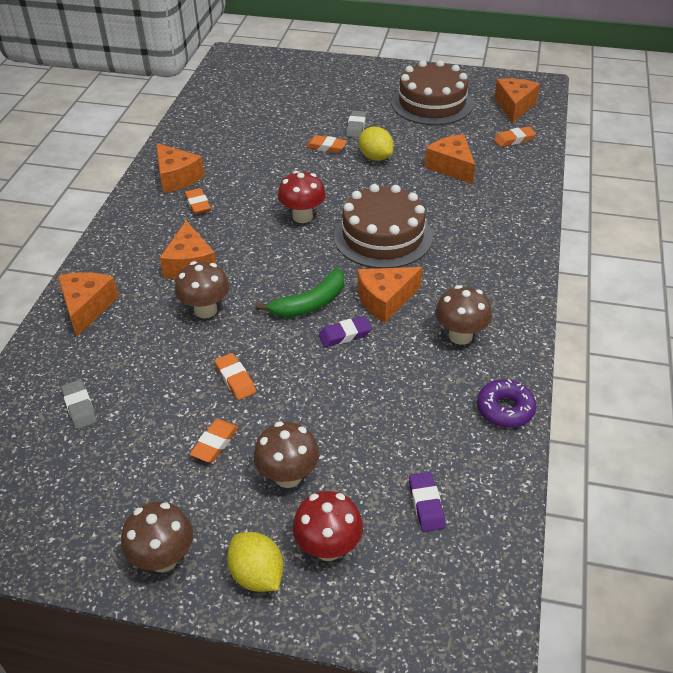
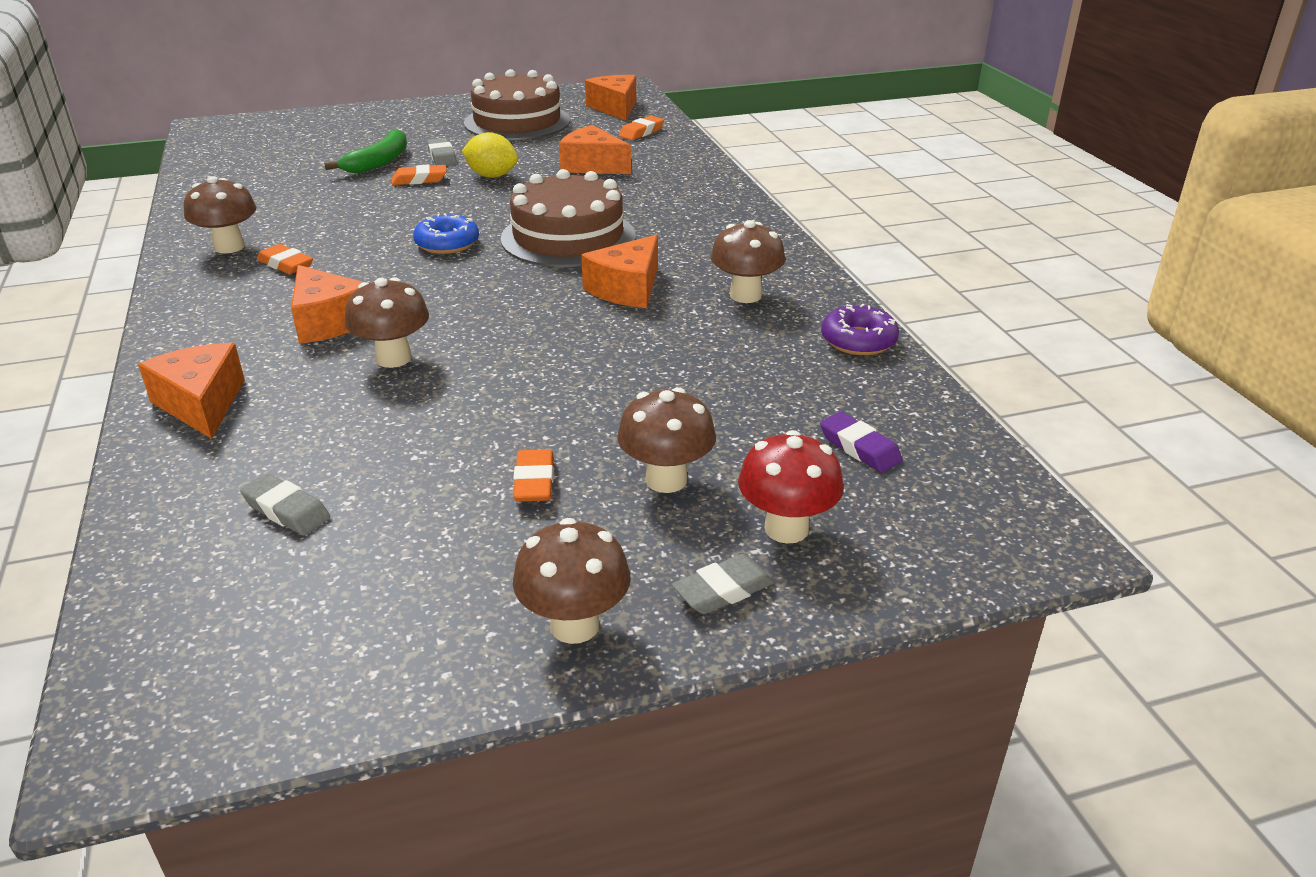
camera: 30 degrees left, 10 degrees down
(176, 177) = (229, 247): orange cheese -> brown mushroom
(235, 379) = (502, 411): orange eraser -> none
(257, 575) = (723, 590): yellow lemon -> grey eraser
(302, 216) = (447, 243): red mushroom -> blue donut
(310, 303) = (534, 315): green banana -> green banana (379, 162)
(345, 335) = (607, 331): purple eraser -> none

